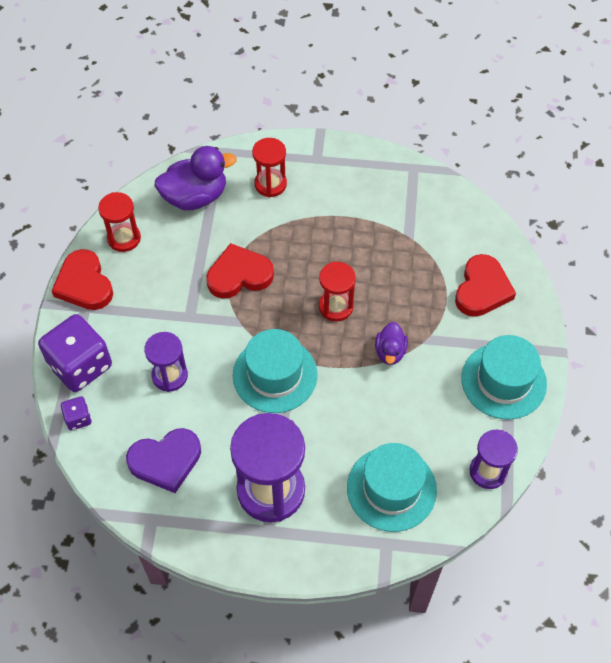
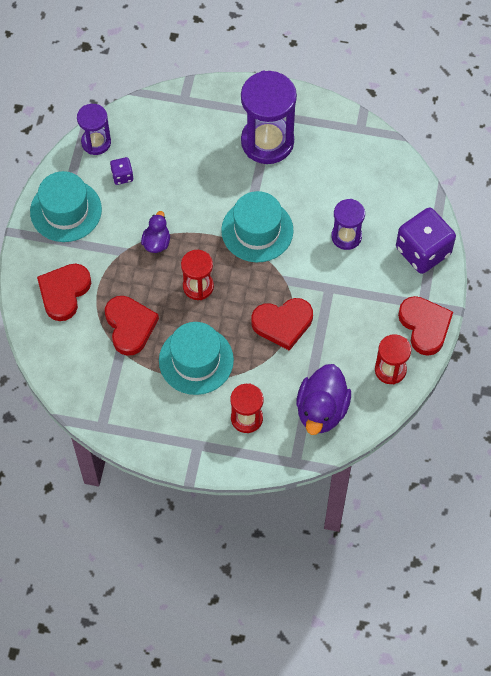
camera: 175 degrees left, 5 degrees up
(78, 418) = (421, 207): purple dice -> purple dice (122, 176)
(166, 461) = (349, 169): purple heart -> none
(195, 196) = (321, 410): purple duck -> purple duck turned 60 degrees counterclockwise
(391, 488) = (173, 136): turquoise hat -> turquoise hat (196, 360)
(403, 260) = (130, 326): none -> red heart

